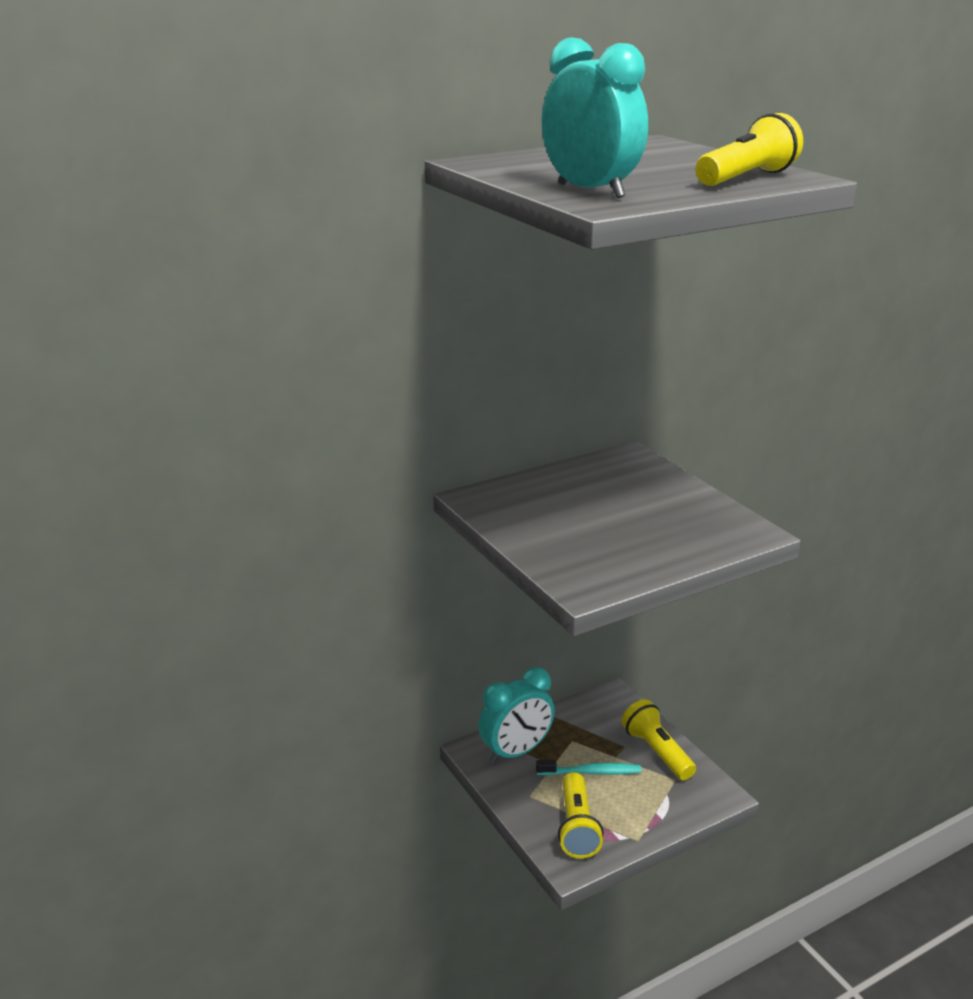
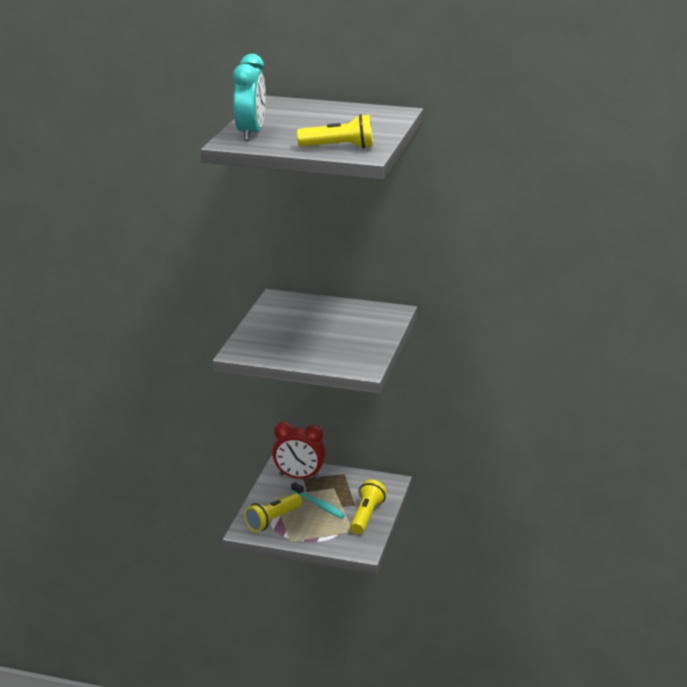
camera: 45 degrees right, 0 degrees up
(516, 752) = (299, 477): turquoise clock -> red clock

